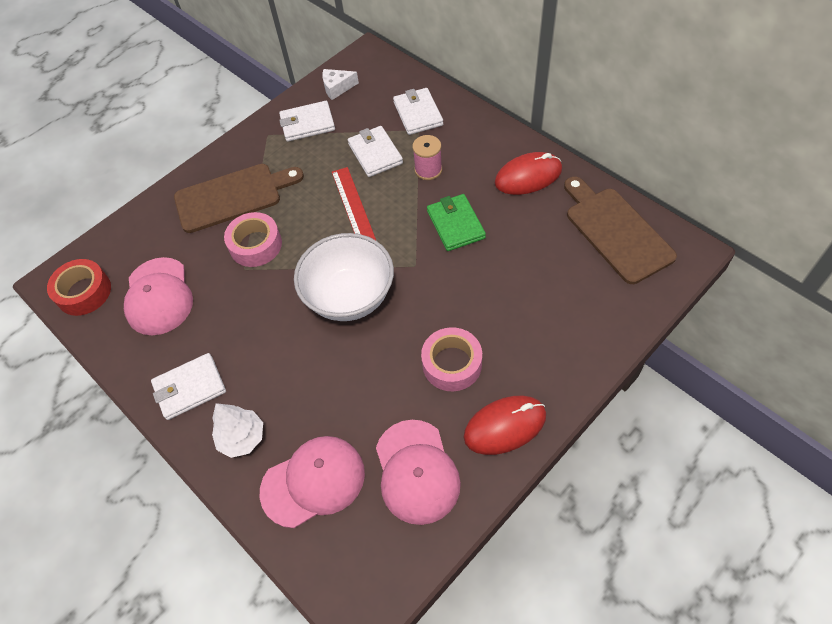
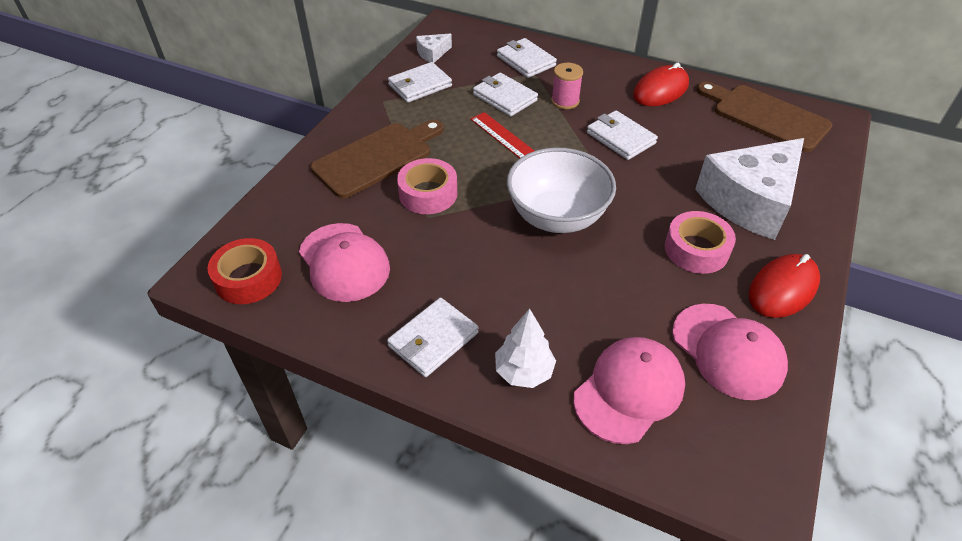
camera: 25 degrees left, 10 degrees down
(455, 225) = (620, 138): green wallet -> white wallet
(534, 326) = (749, 201): none -> white cheese

